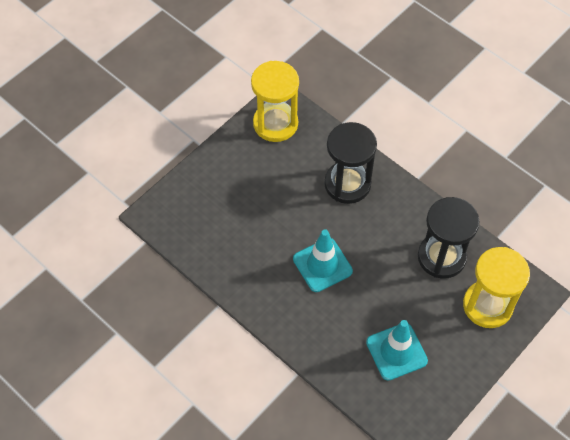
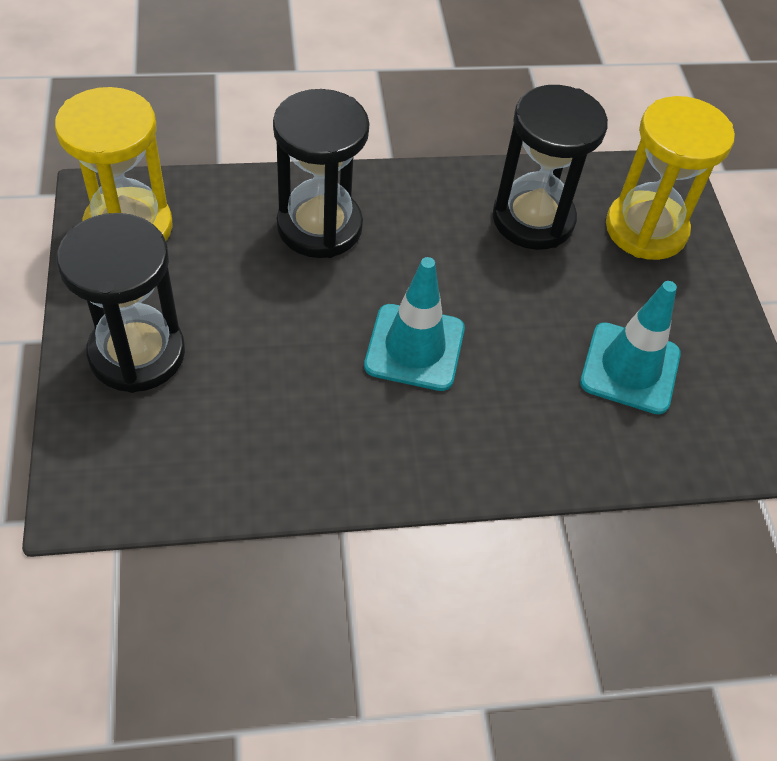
camera: 55 degrees left, 5 degrees down
(223, 178) = (137, 353): none -> black hourglass

